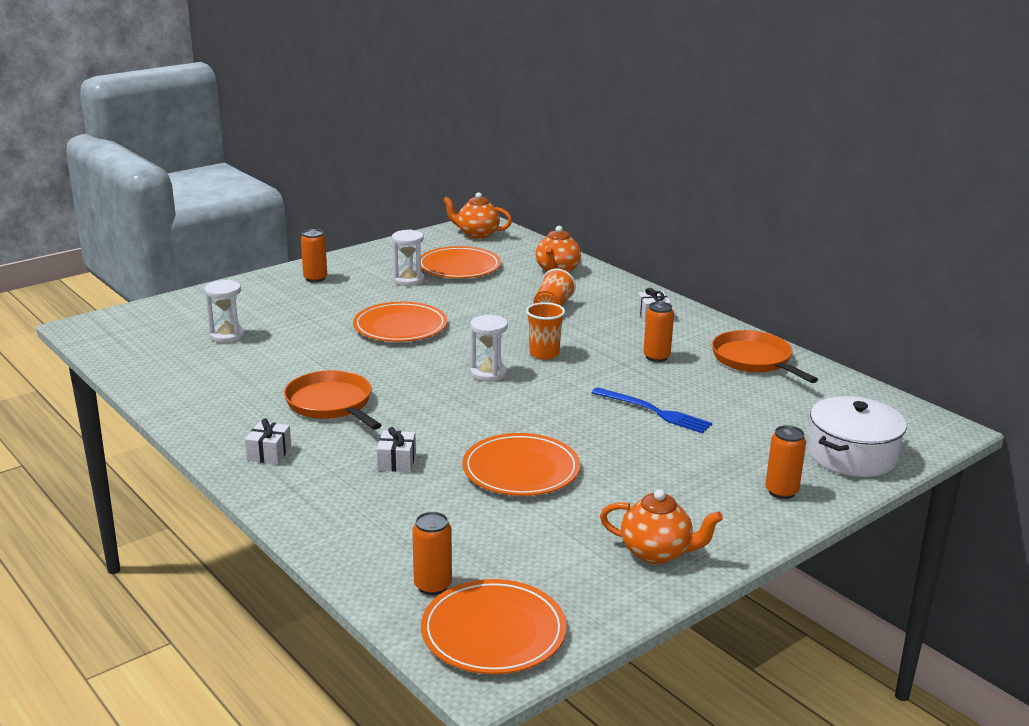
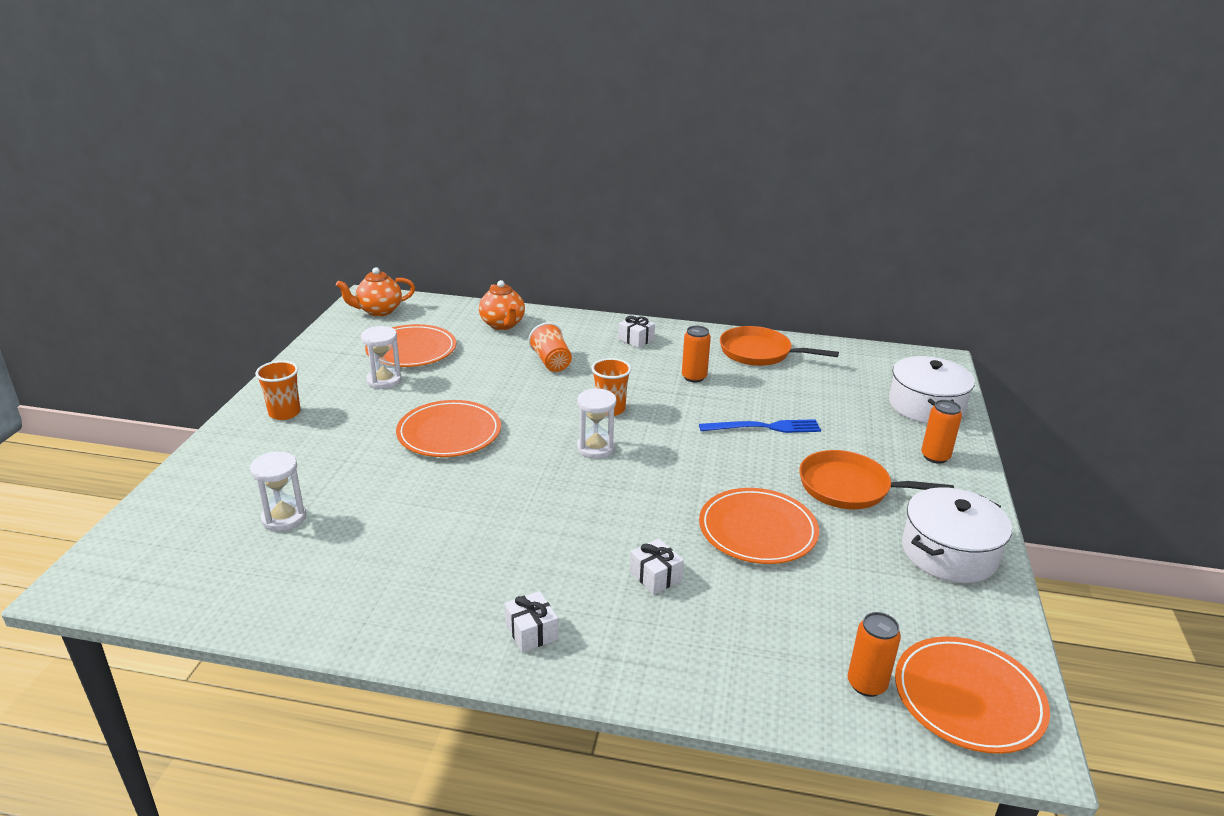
camera: 40 degrees left, 5 degrees up
(315, 278) = (284, 413): orange can -> orange cup
(331, 404) = (509, 546): orange pan -> orange pan (849, 487)
(657, 553) = (949, 553): orange teapot -> white pot

